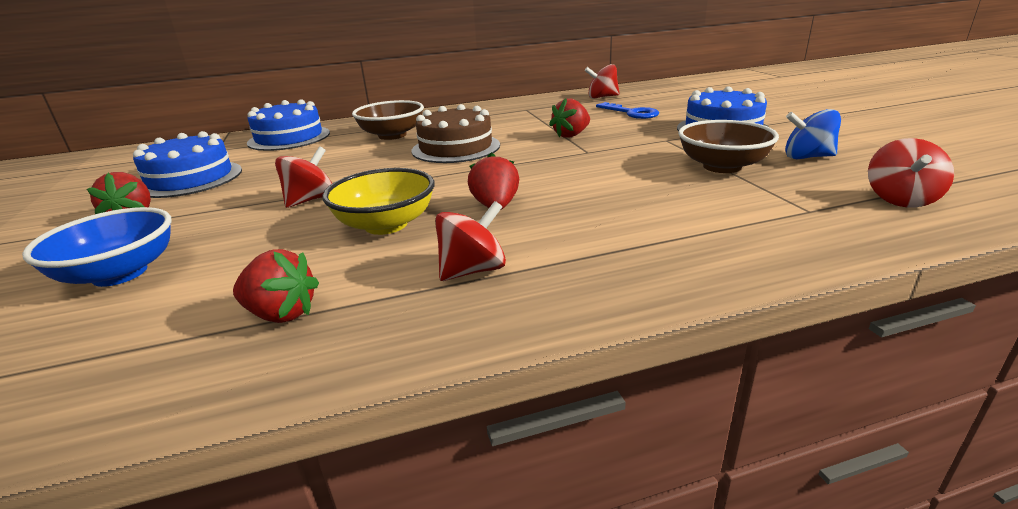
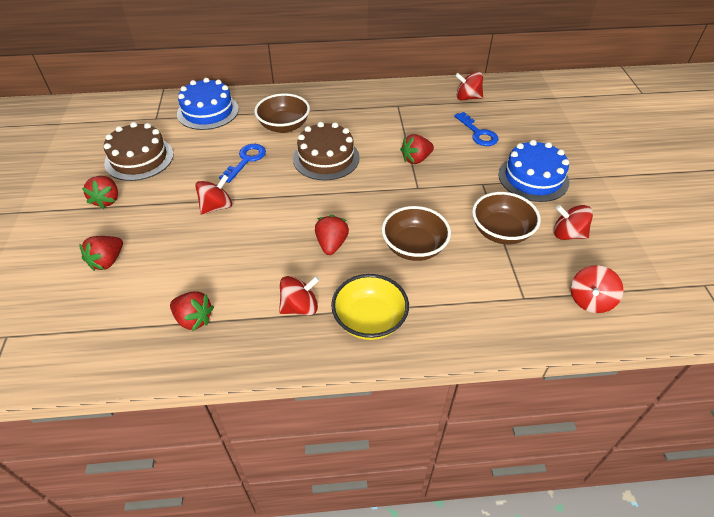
camera: 10 degrees right, 20 degrees up
(120, 273) = (107, 261): blue bowl -> red strawberry
(190, 179) = (139, 158): blue cake -> brown cake
(347, 162) = (246, 160): none -> blue key
(386, 225) = (260, 248): yellow bowl -> yellow bowl (369, 320)
(616, 193) = (414, 247): none -> brown bowl
(807, 157) = (568, 234): blue spinning top -> red spinning top

